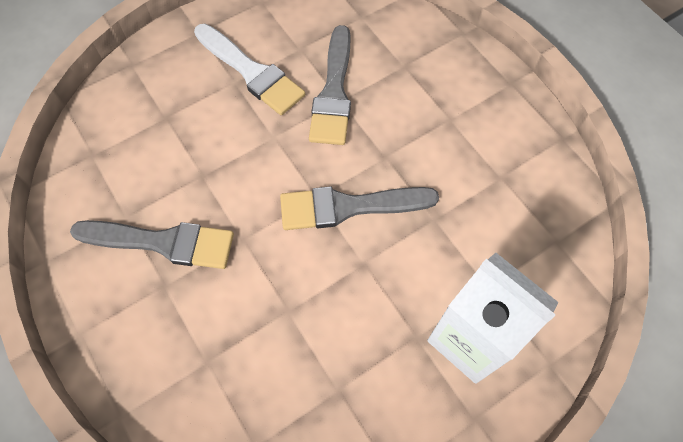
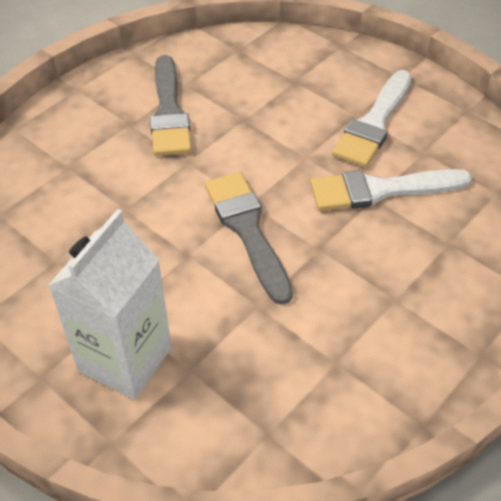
camera: 75 degrees right, 15 degrees down
(333, 93) = (380, 190): grey brush -> white brush

